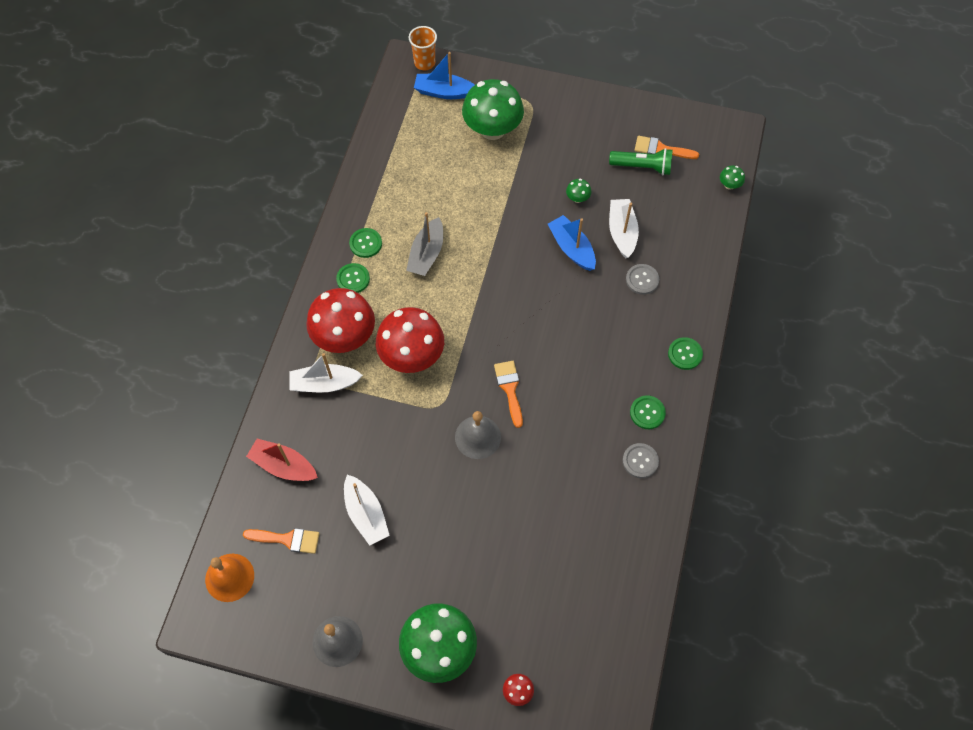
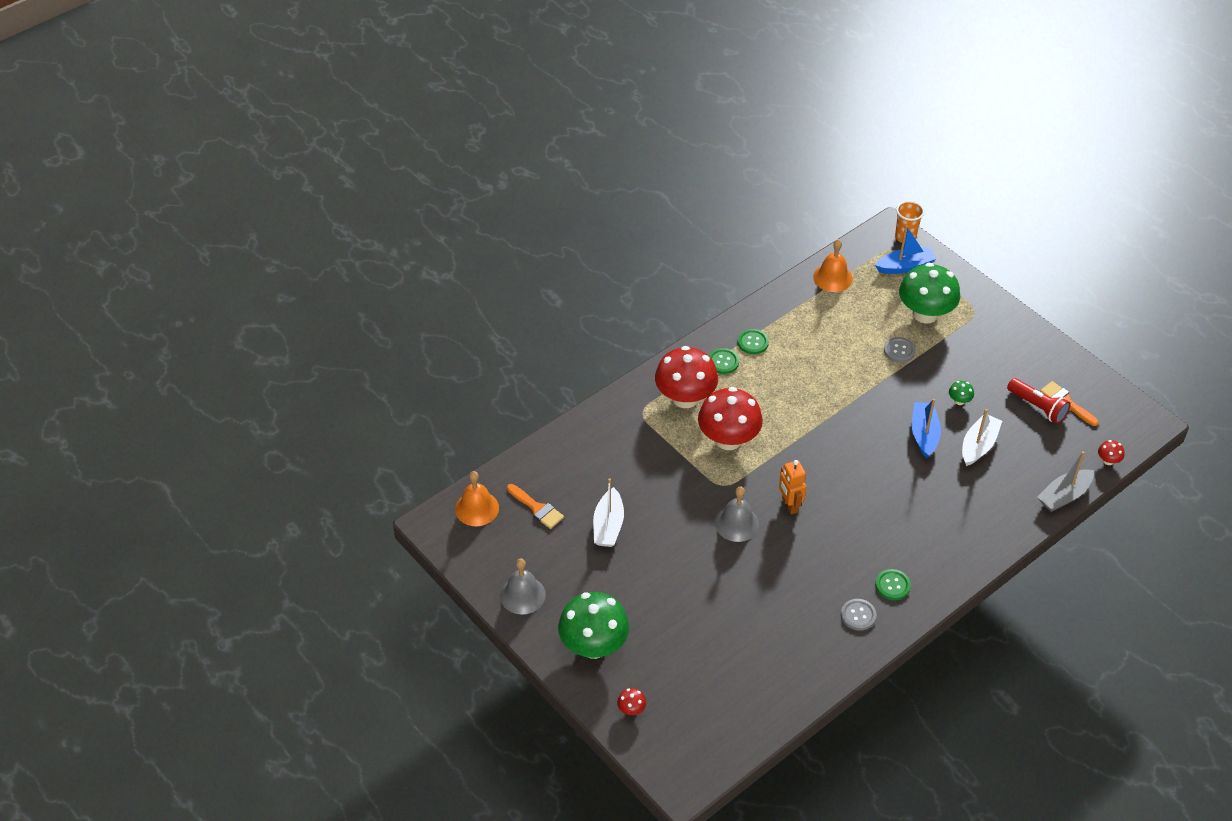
camera: 35 degrees right, 15 degrees down
(283, 466) = (571, 459): red boat -> none
(324, 383) = (645, 421): white boat -> none
(390, 137) = (832, 277): none -> orange bell
(426, 254) = (797, 375): grey boat -> grey boat (1064, 496)
(444, 92) = (905, 266): blue boat -> blue boat turned 120 degrees clockwise
(509, 389) = (789, 505): orange brush -> orange robot
(642, 167) = (1038, 407): green flashlight -> red flashlight
(642, 280) = (967, 489): grey button -> grey button (899, 351)
(685, 354) = (961, 562): green button -> none
(729, 185) = (1108, 461): green mushroom -> red mushroom

